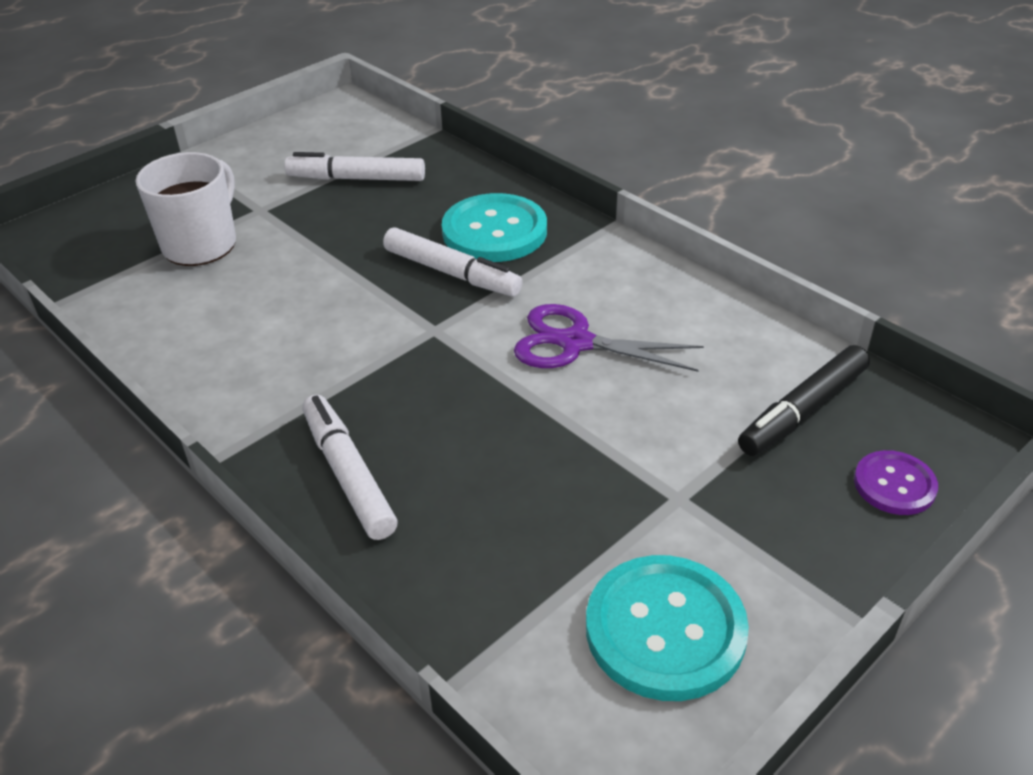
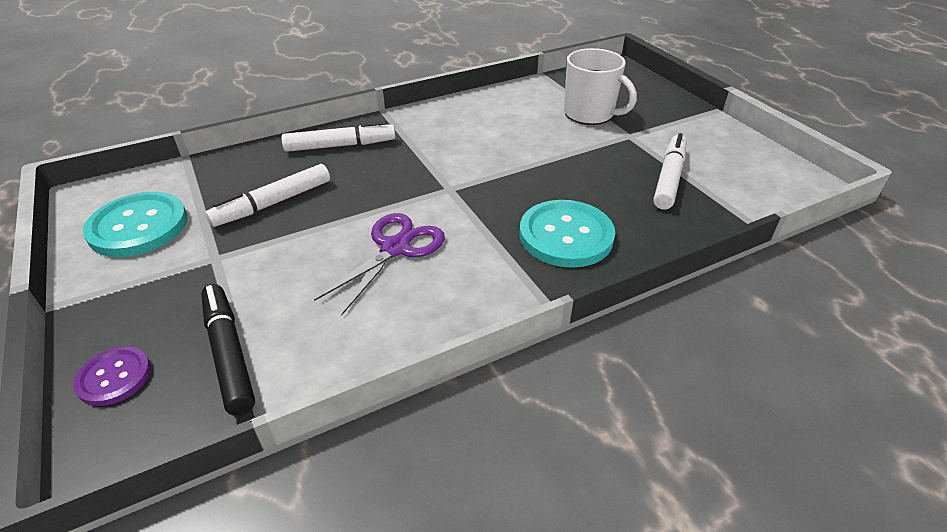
camera: 105 degrees right, 0 degrees up
(451, 273) = (514, 205): white marker -> white marker (273, 203)

